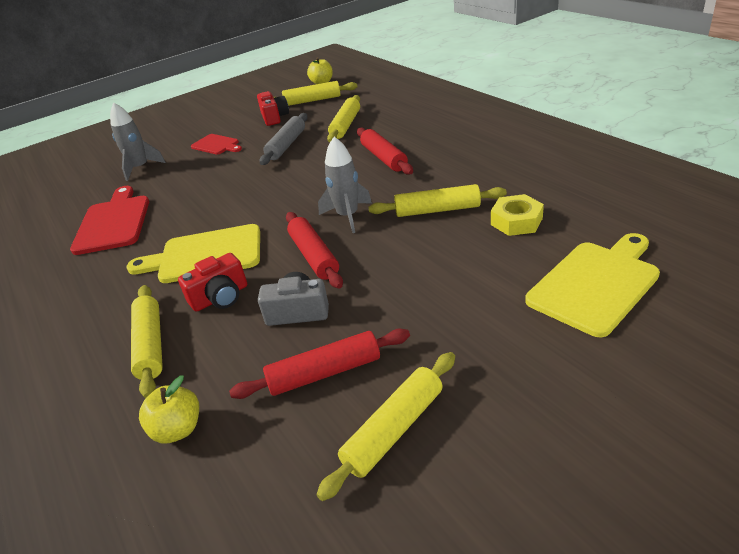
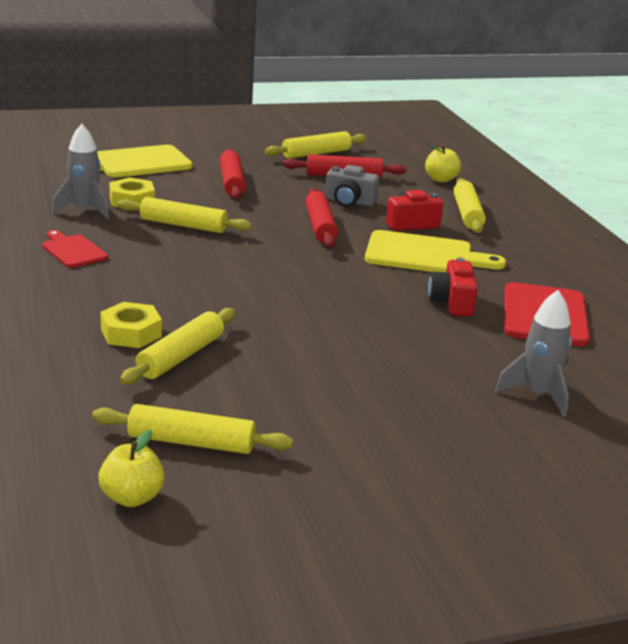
camera: 170 degrees left, 10 degrees down
(216, 145) = (405, 397): red cutting board -> red cutting board (72, 250)
(274, 117) = (286, 424): red camera -> red camera (452, 302)
(287, 145) = (291, 353): grey rolling pin -> none
(348, 216) = (269, 245): grey rocket -> grey rocket (84, 210)
(384, 126) = (131, 333): none -> yellow nut
(384, 158) = (178, 288): red rolling pin -> red rolling pin (231, 182)

